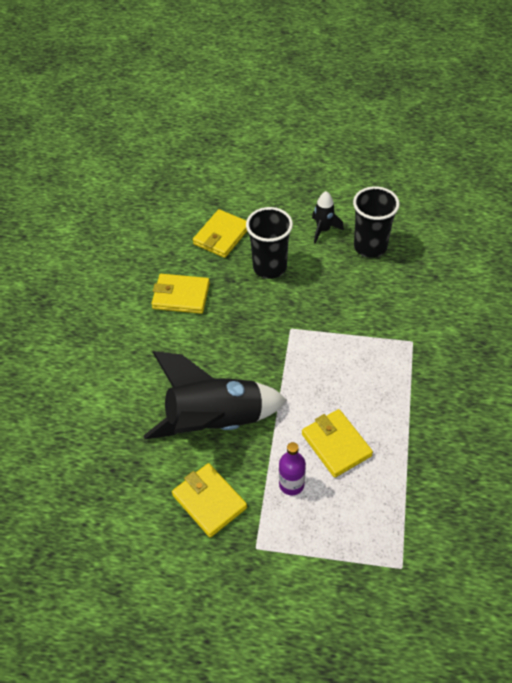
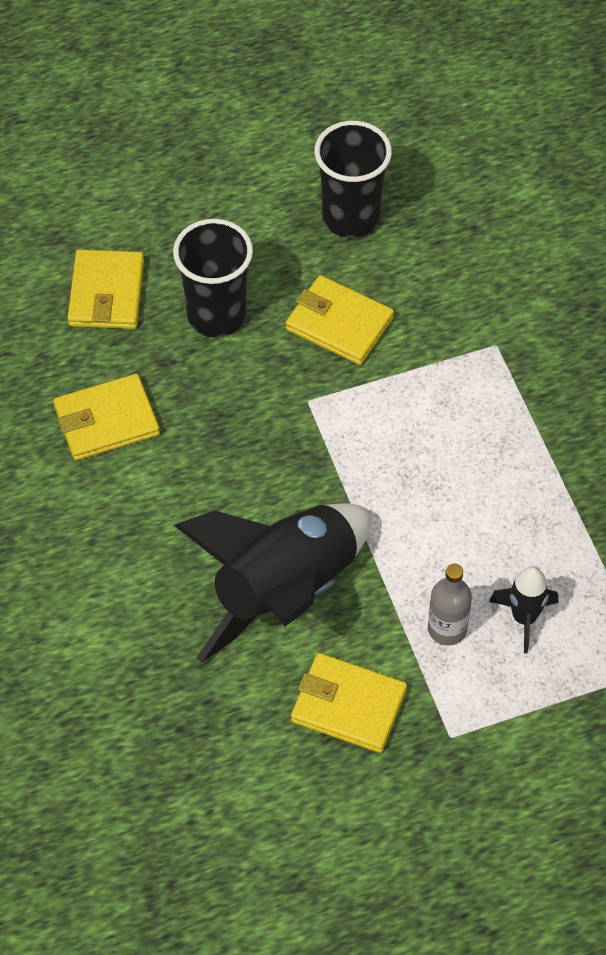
camera: 30 degrees left, 5 degrees up
(291, 484) = (447, 629): purple bottle -> grey bottle
(323, 230) = (262, 218): black rocket -> black rocket (524, 618)
(336, 445) = (475, 545): yellow wallet -> yellow wallet (339, 324)

